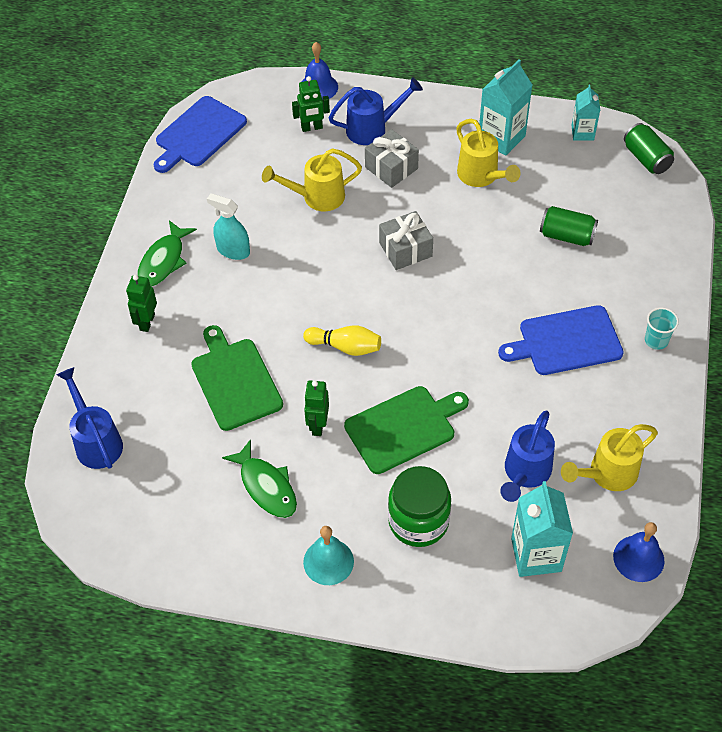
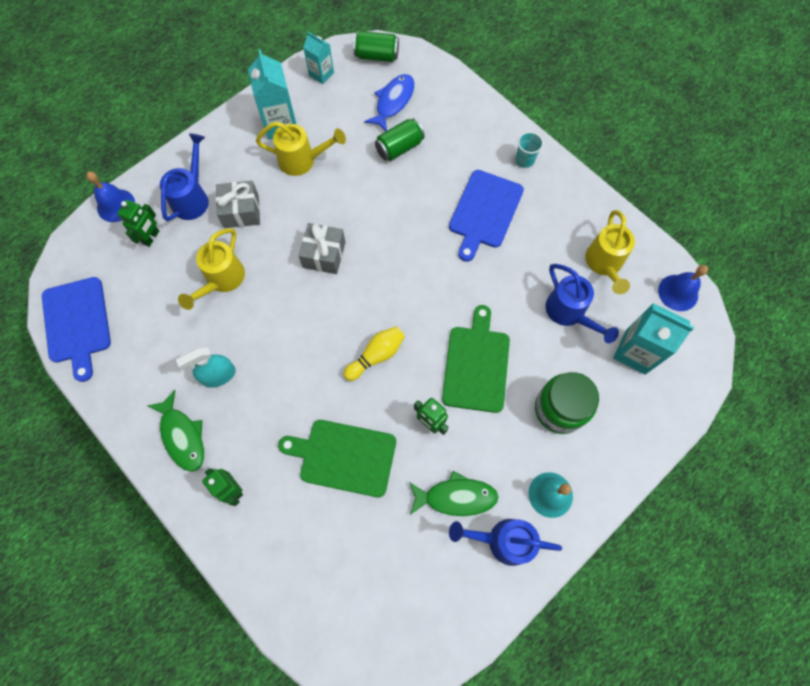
camera: 55 degrees left, 15 degrees up
(96, 442) = (317, 606): blue watering can -> blue watering can (503, 540)
(610, 201) = (393, 102): none -> blue fish

